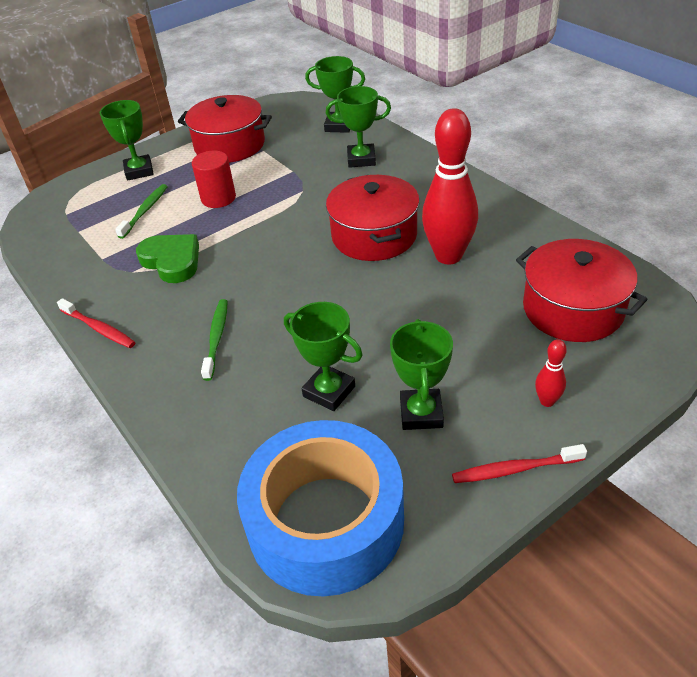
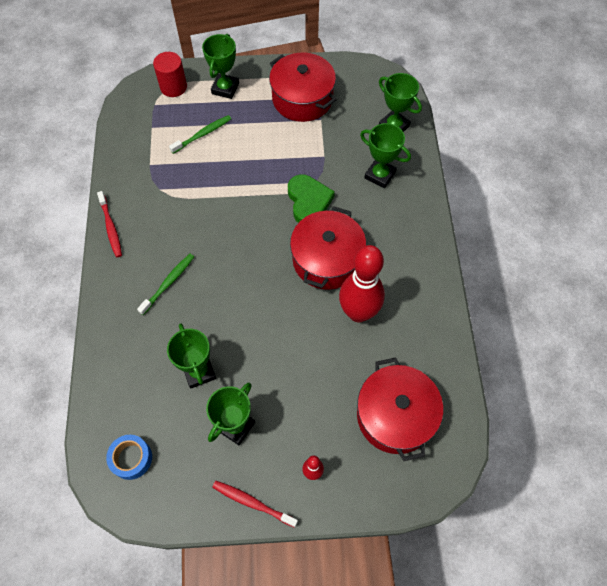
camera: 30 degrees right, 20 degrees up
(172, 261) = (188, 196): green heart -> green heart (308, 201)
(218, 198) = (256, 152): red cylinder -> red cylinder (173, 87)
(325, 521) = (131, 458): blue tape -> blue tape, size x0.41

